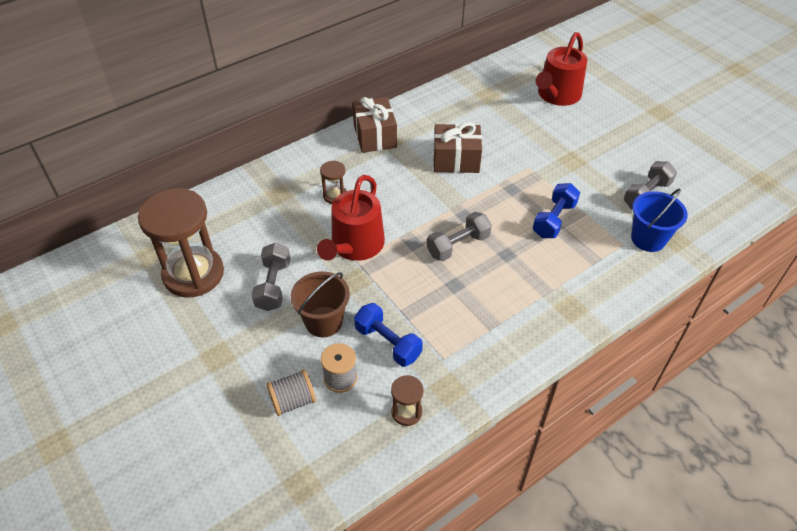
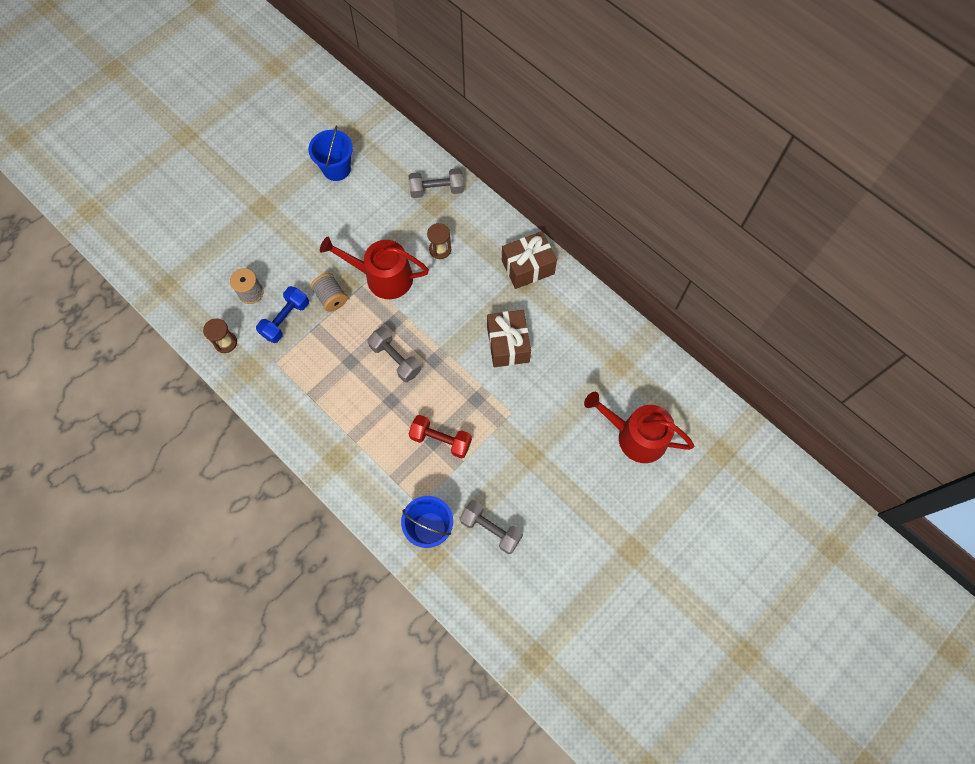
camera: 80 degrees right, 20 degrees up
(193, 274) = (336, 168): brown hourglass -> blue bucket
(273, 285) = (332, 227): grey dumbbell -> grey dumbbell (436, 190)
(293, 401) = (229, 265): grey spool -> grey spool (331, 297)
(324, 321) = (301, 270): brown bucket -> none
(554, 220) = (441, 440): blue dumbbell -> red dumbbell

